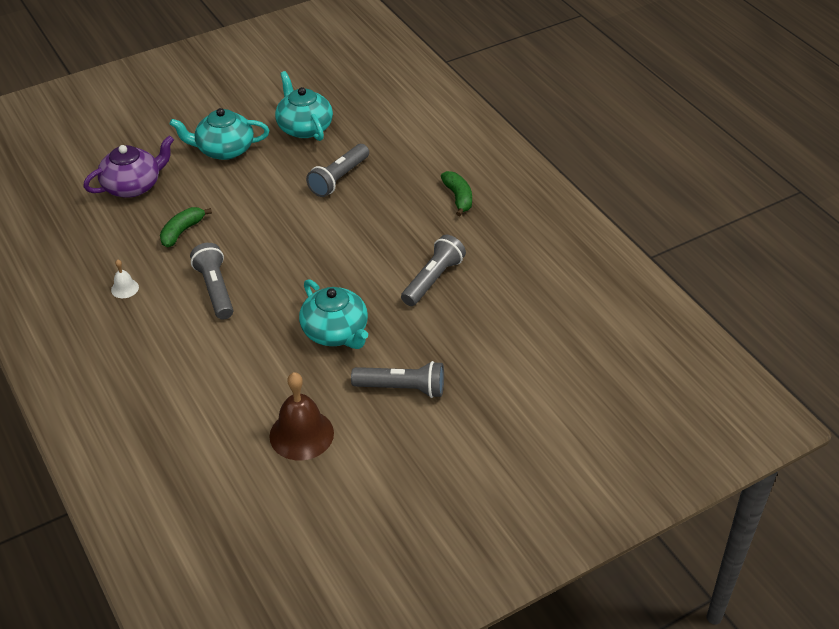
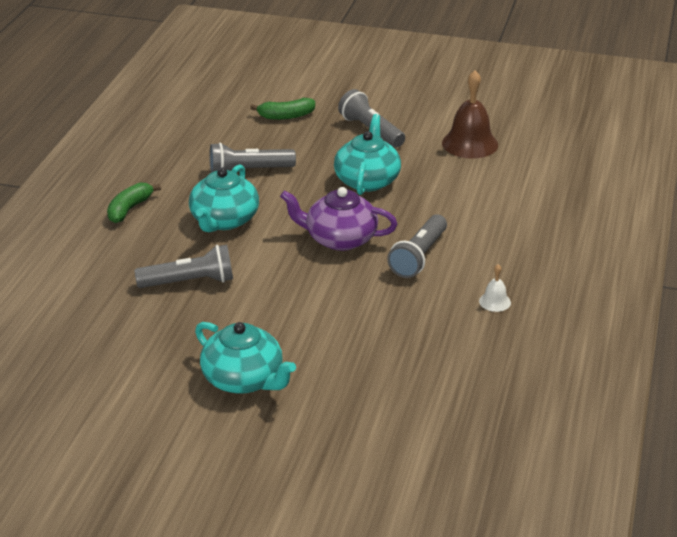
camera: 135 degrees left, 10 degrees down
(133, 186) = (381, 398): purple teapot -> purple teapot (340, 239)
(182, 231) = (388, 320): green banana -> green banana (286, 116)
(304, 127) = (137, 352): turquoise teapot -> turquoise teapot (224, 220)

